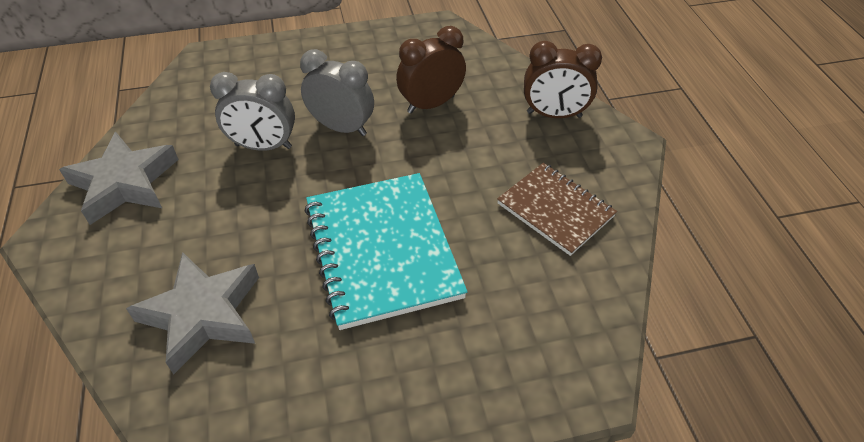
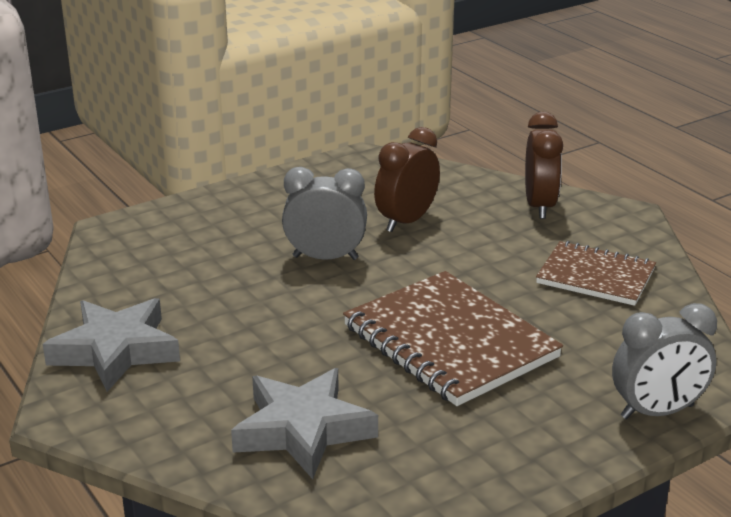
camera: 20 degrees left, 20 degrees down
(263, 146) = (251, 289): grey clock -> grey clock (657, 412)
(382, 250) = (449, 342): turquoise notebook -> brown notebook
(554, 115) = (539, 206): brown clock -> brown clock turned 75 degrees counterclockwise

